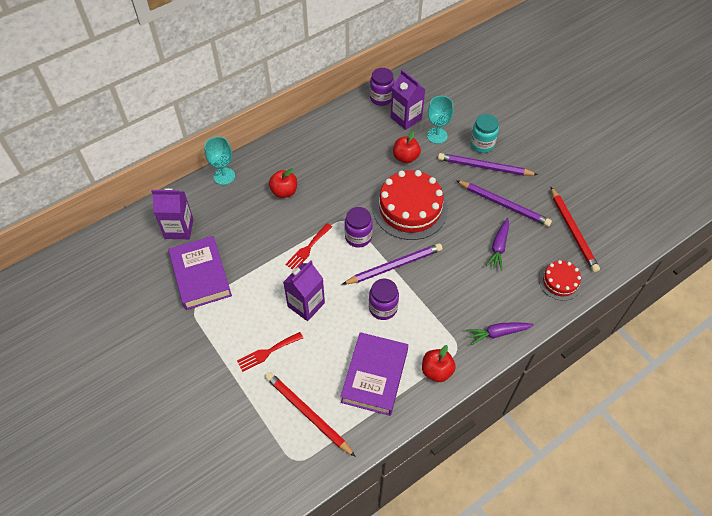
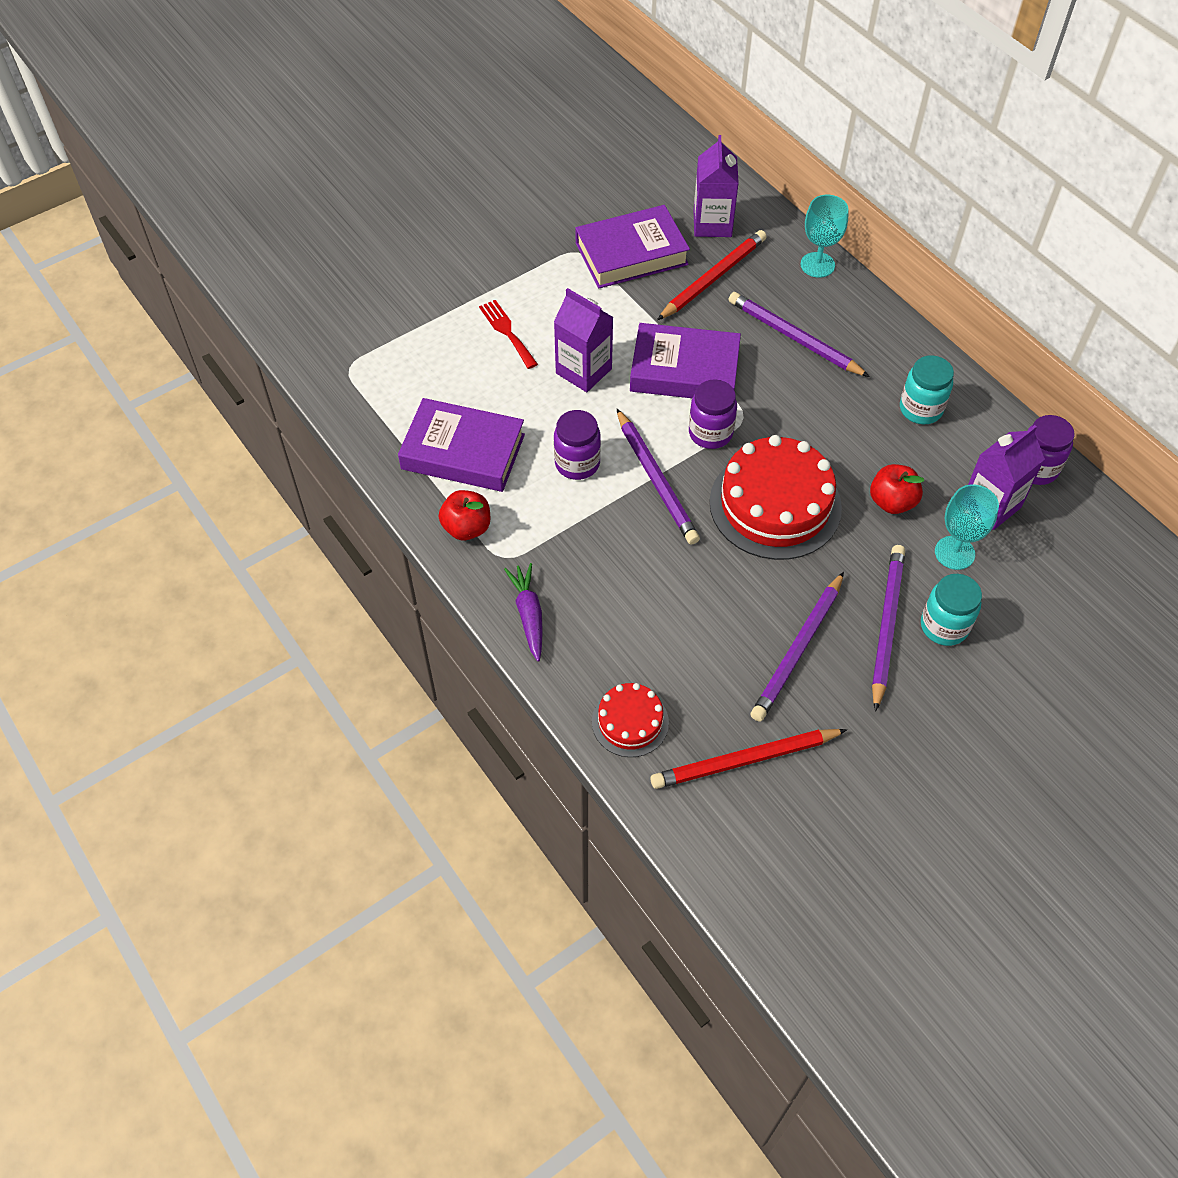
camera: 90 degrees right, 0 degrees up
(284, 191) = (794, 338): red apple -> purple pencil
(307, 248) = (684, 370): red fork -> purple book
(308, 414) = (412, 378): red pencil -> red pencil (713, 278)
(341, 139) = (920, 409): none -> turquoise jar
(498, 247) = (701, 632): purple carrot -> none

